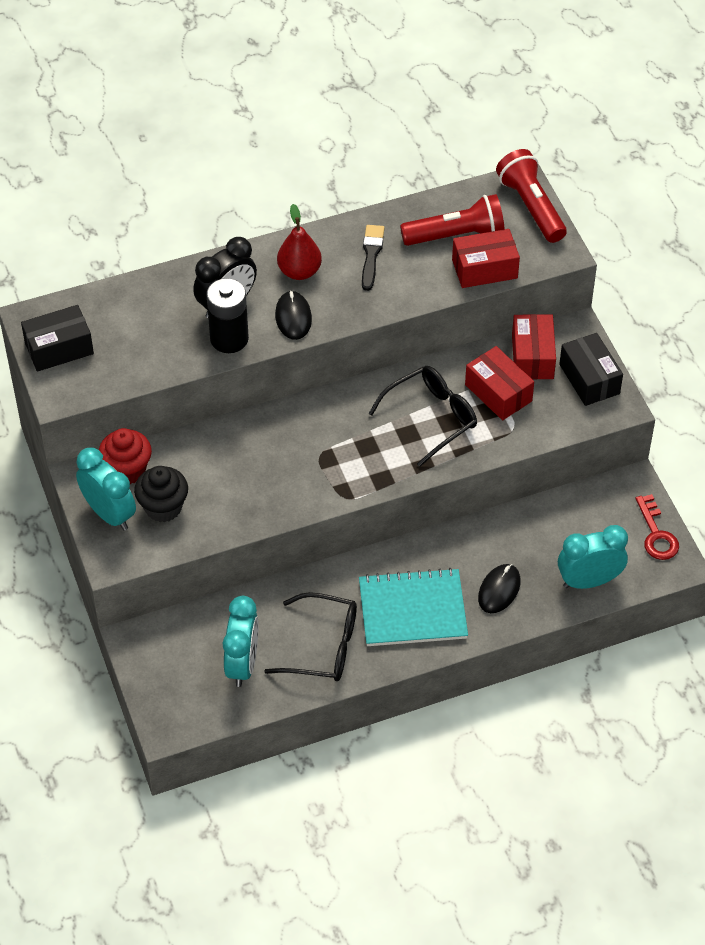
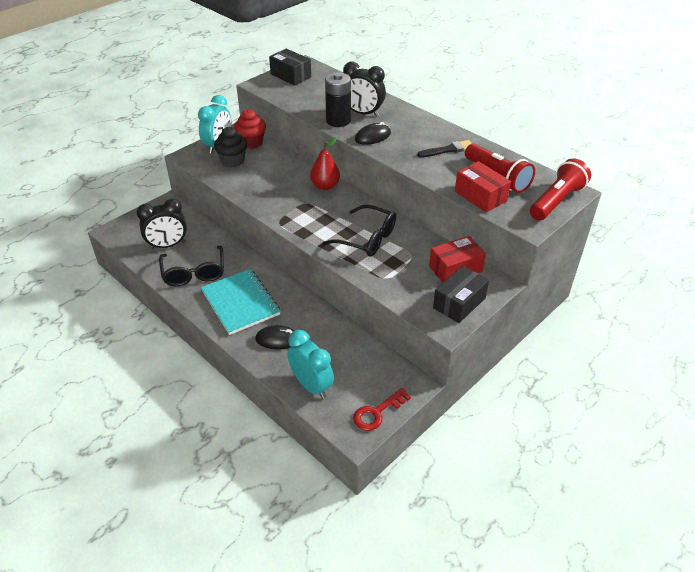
camera: 65 degrees right, 10 degrees down
(242, 664) = (168, 245): turquoise clock -> black clock
(299, 271) = (410, 129): red pear -> red pear (325, 186)
(498, 393) = (411, 262): red box -> none

